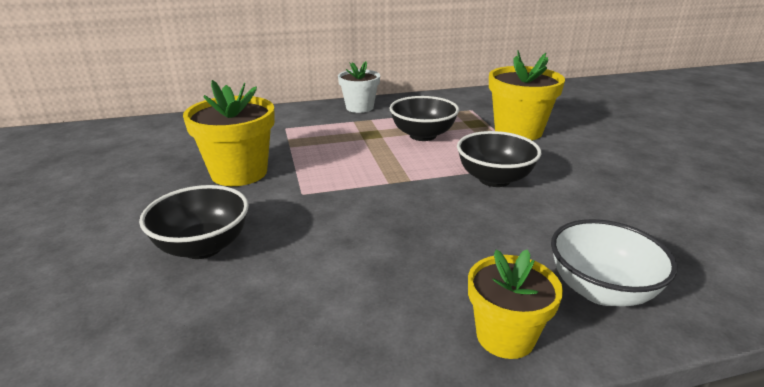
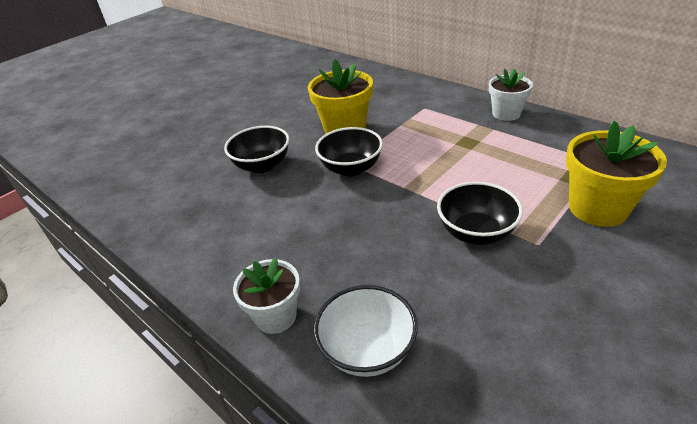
camera: 60 degrees right, 10 degrees up
(423, 135) = (502, 164): black bowl -> black bowl (351, 168)
(505, 336) = (276, 316): yellow flower pot -> white flower pot

